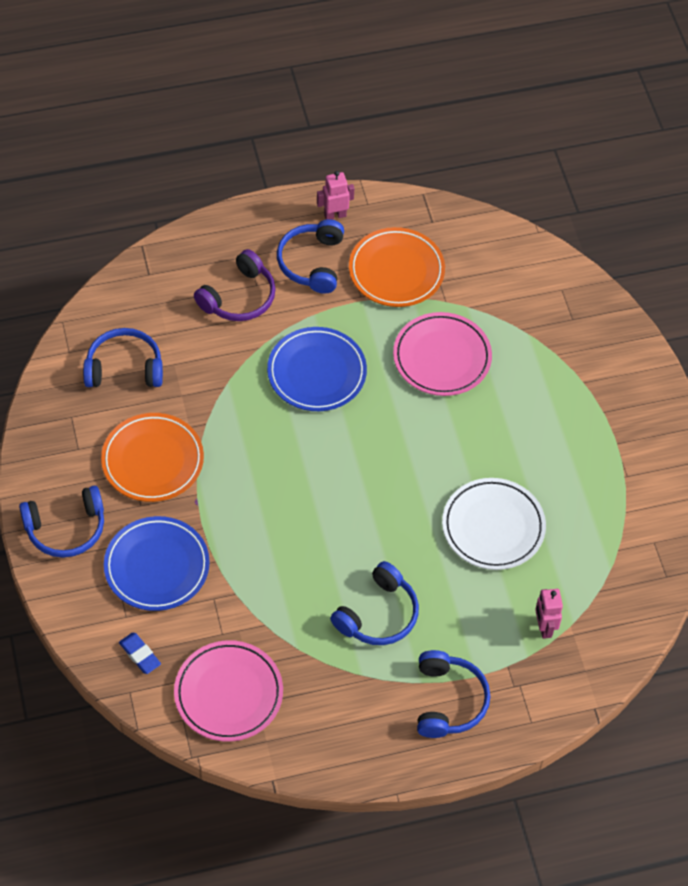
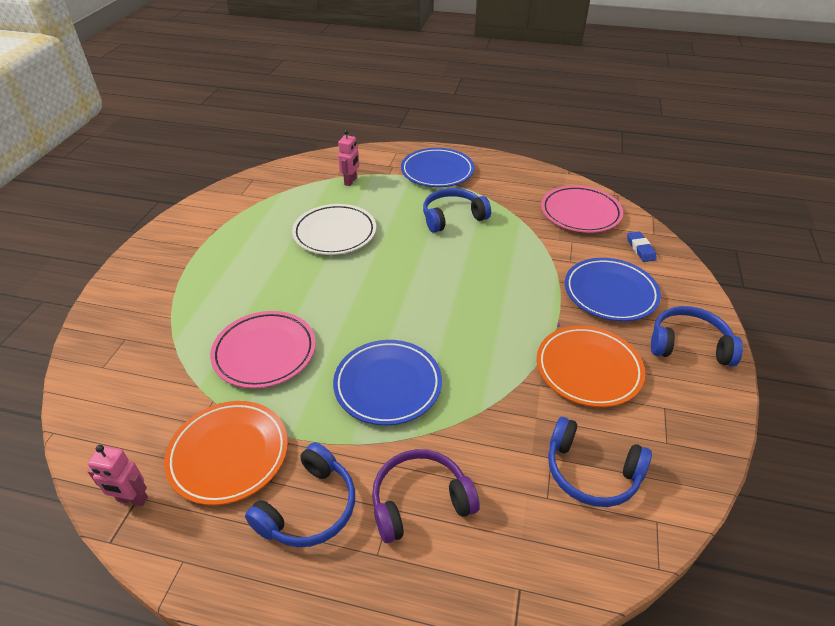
camera: 150 degrees left, 15 degrees down
(335, 215) = (234, 563): pink robot -> pink robot (132, 499)
(448, 701) = (437, 171): blue headphones -> blue plate

